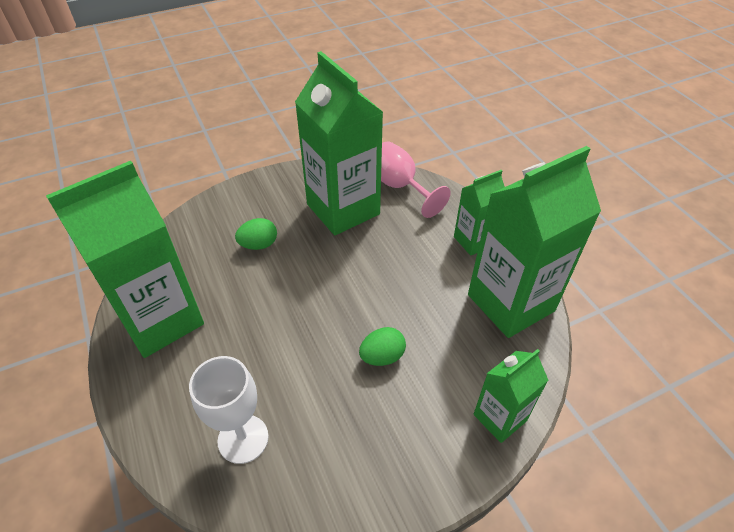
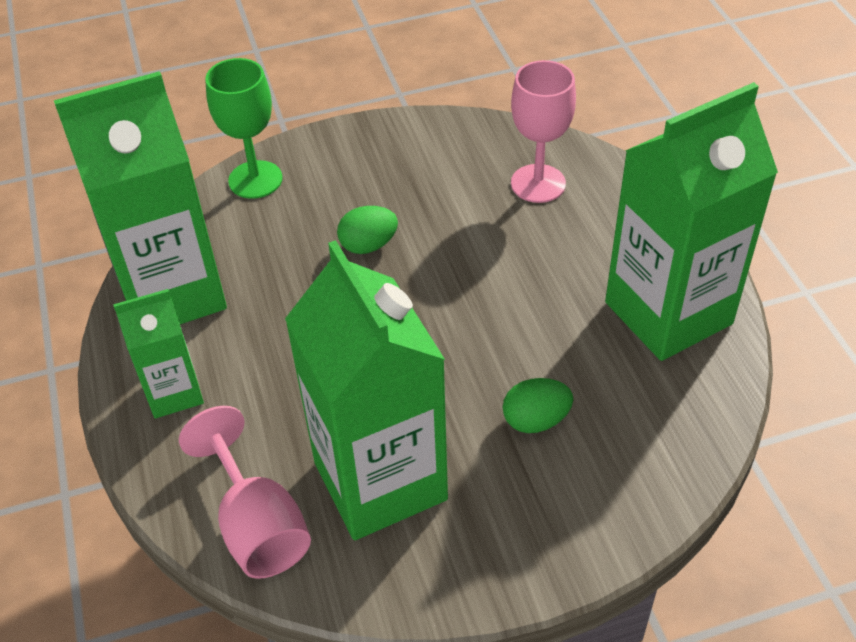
camera: 170 degrees left, 0 degrees up
(243, 439) = (538, 183): white goblet -> pink goblet
(500, 417) = (255, 180): green carton -> green goblet

